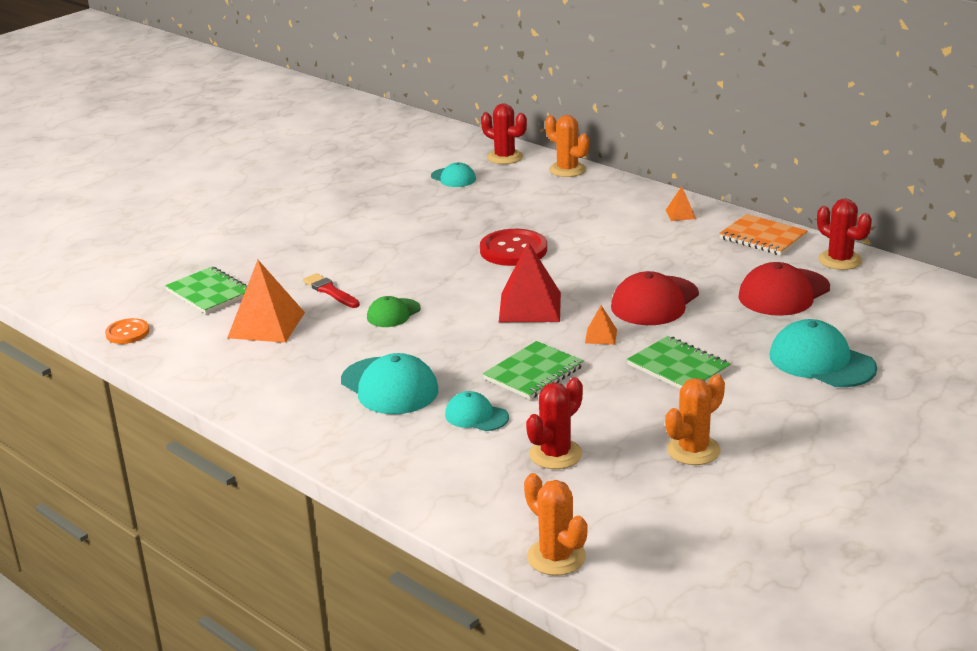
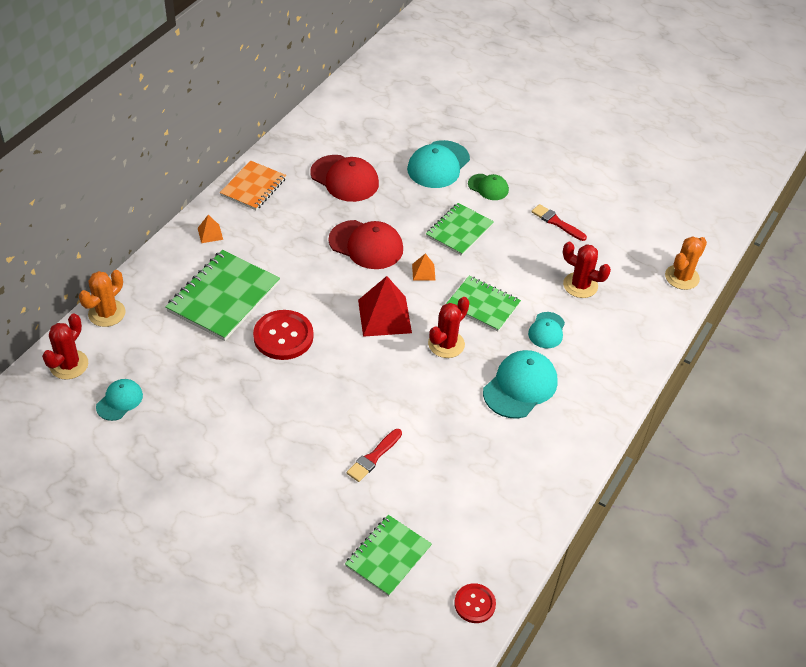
camera: 105 degrees left, 20 degrees up
(127, 333) = (474, 604): orange button -> red button
(266, 325) = (441, 492): orange pyramid -> none
(393, 313) = (407, 403): green cap -> green cap (488, 187)
(579, 221) = (223, 297): none -> green notebook
(693, 450) = (556, 222): orange cactus -> red brush
(840, 260) = (291, 149): red cactus -> red cactus (446, 344)

